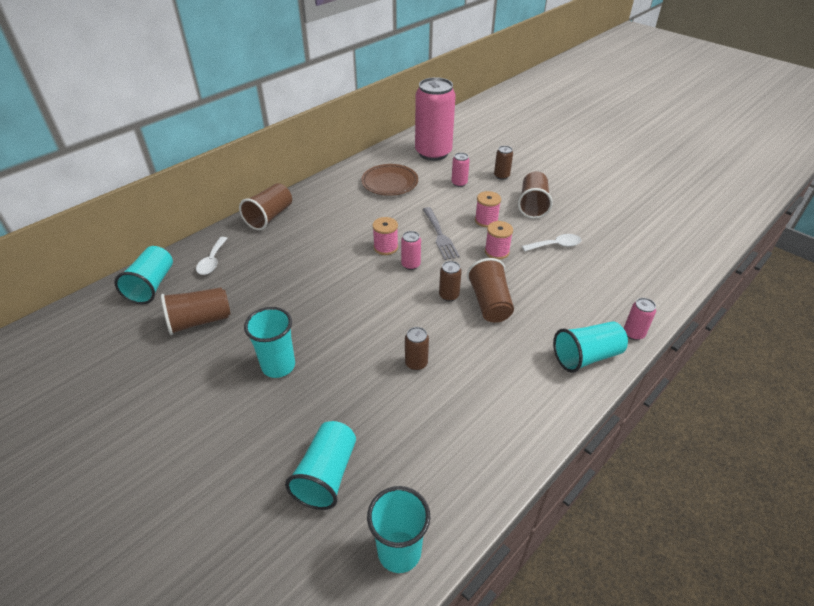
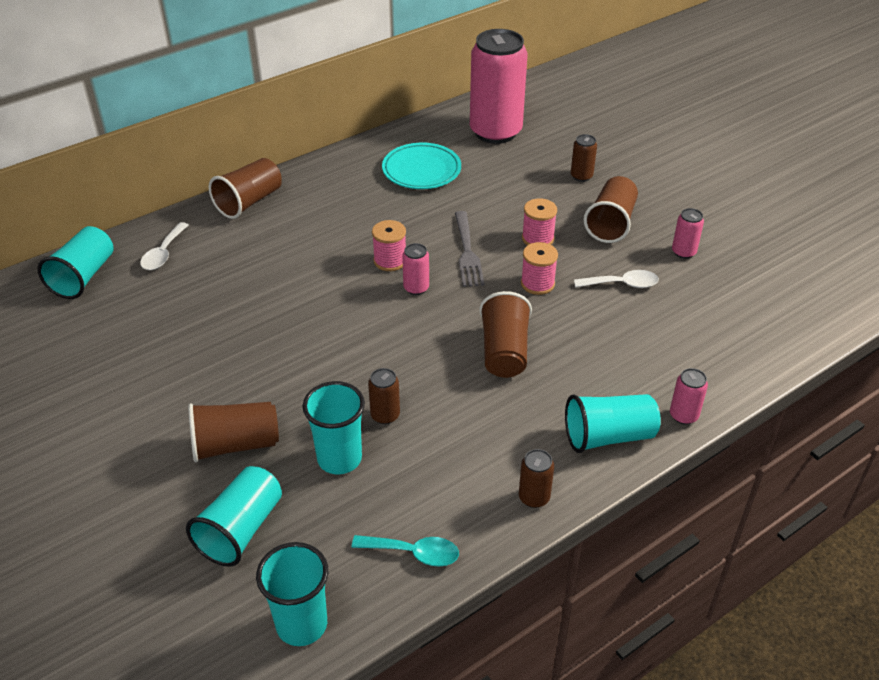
camera: 10 degrees right, 0 degrees up
(200, 321) = (132, 328): brown cup -> brown cup (235, 445)
(278, 366) = (215, 396): turquoise cup -> turquoise cup (339, 459)
(390, 183) = (421, 170): brown plate -> turquoise plate
(449, 295) = (454, 335): brown can -> brown can (534, 497)
(459, 183) = (518, 181): pink can -> pink can (683, 252)
(472, 472) = (414, 553): none -> turquoise spoon

